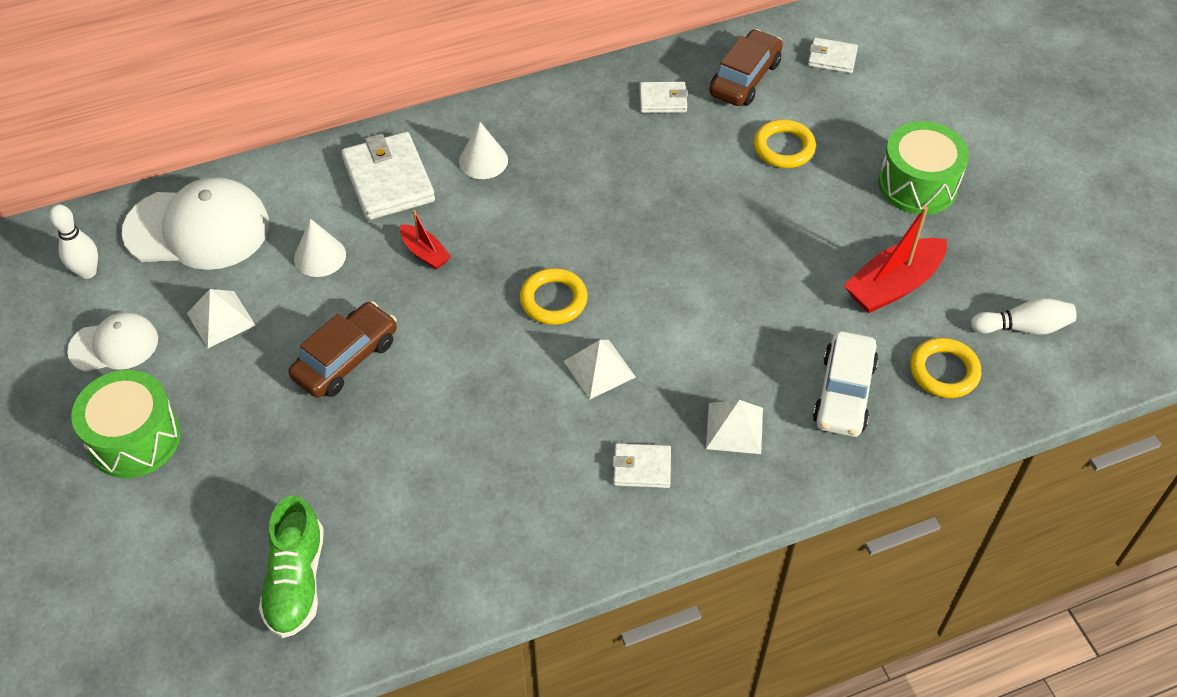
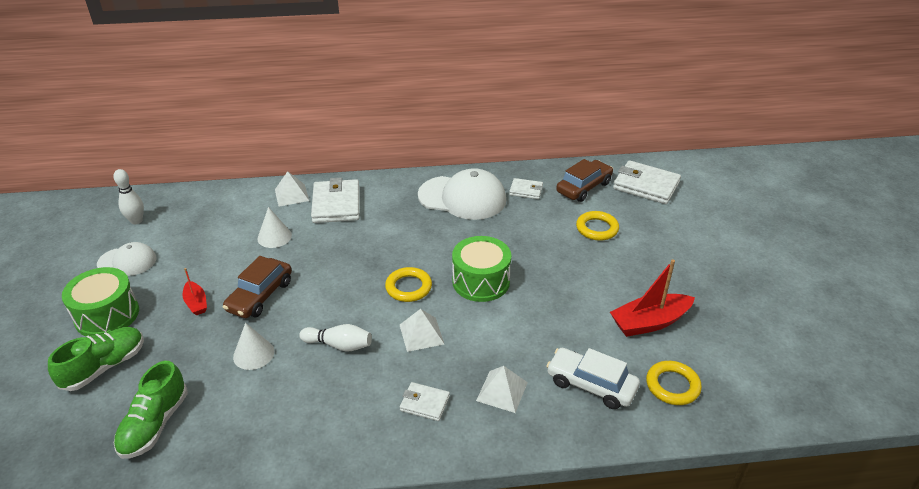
camera: 15 degrees right, 15 degrees down
(178, 517) = (104, 367): none -> green shoe
(198, 228) = (211, 210): white cap -> white cap (462, 198)
(221, 319) = (197, 259): white pyramid -> white pyramid (291, 195)
(346, 359) = (260, 296): brown car -> brown car turned 150 degrees clockwise
(425, 253) = (339, 246): red boat -> red boat (196, 303)
(483, 160) = (399, 204): white cone -> white cone (253, 354)
(832, 58) = (646, 186): white wallet -> white wallet, size x1.85
(843, 393) = (591, 385): white car -> white car turned 90 degrees clockwise
(917, 184) = (685, 265): green drum -> green drum (481, 281)
(1023, 327) = (742, 368): white bowling pin -> white bowling pin (339, 345)

